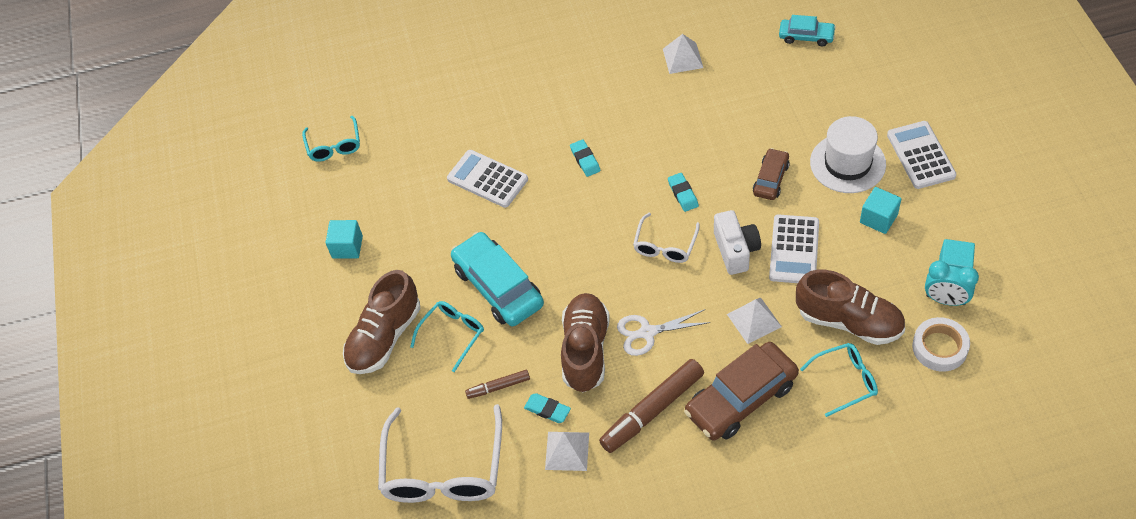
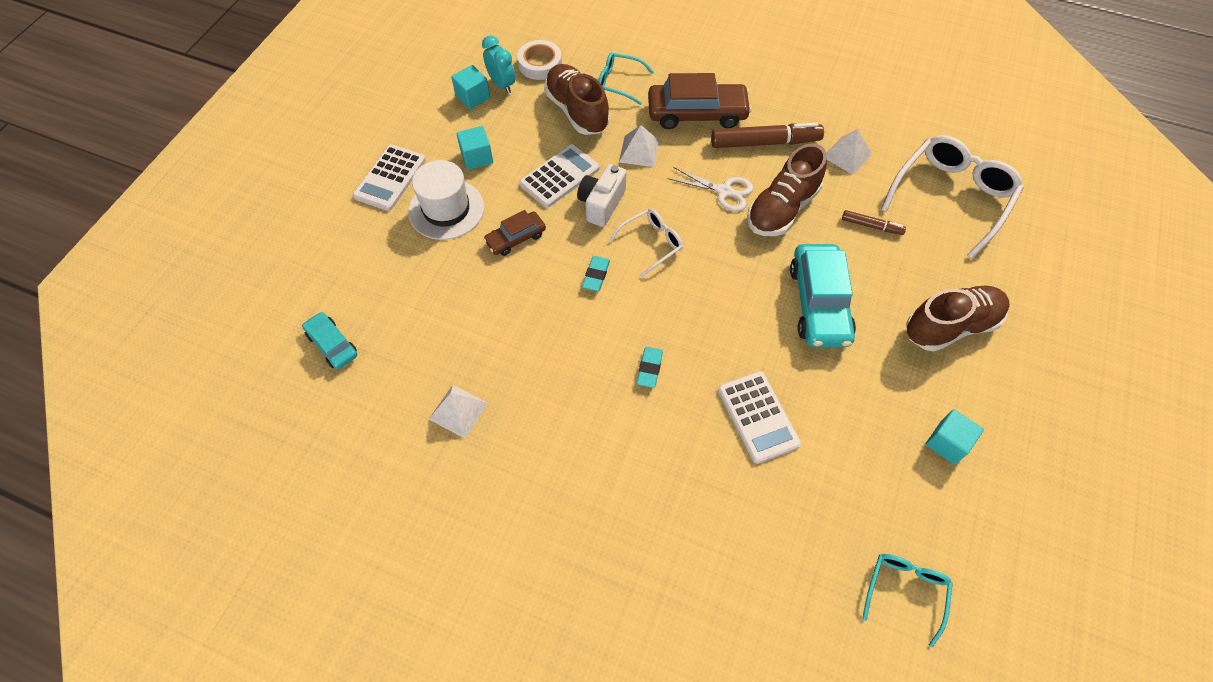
camera: 150 degrees left, 5 degrees up
(452, 334) = (886, 289): turquoise glasses -> none
(547, 410) = (843, 188): turquoise eraser -> none

